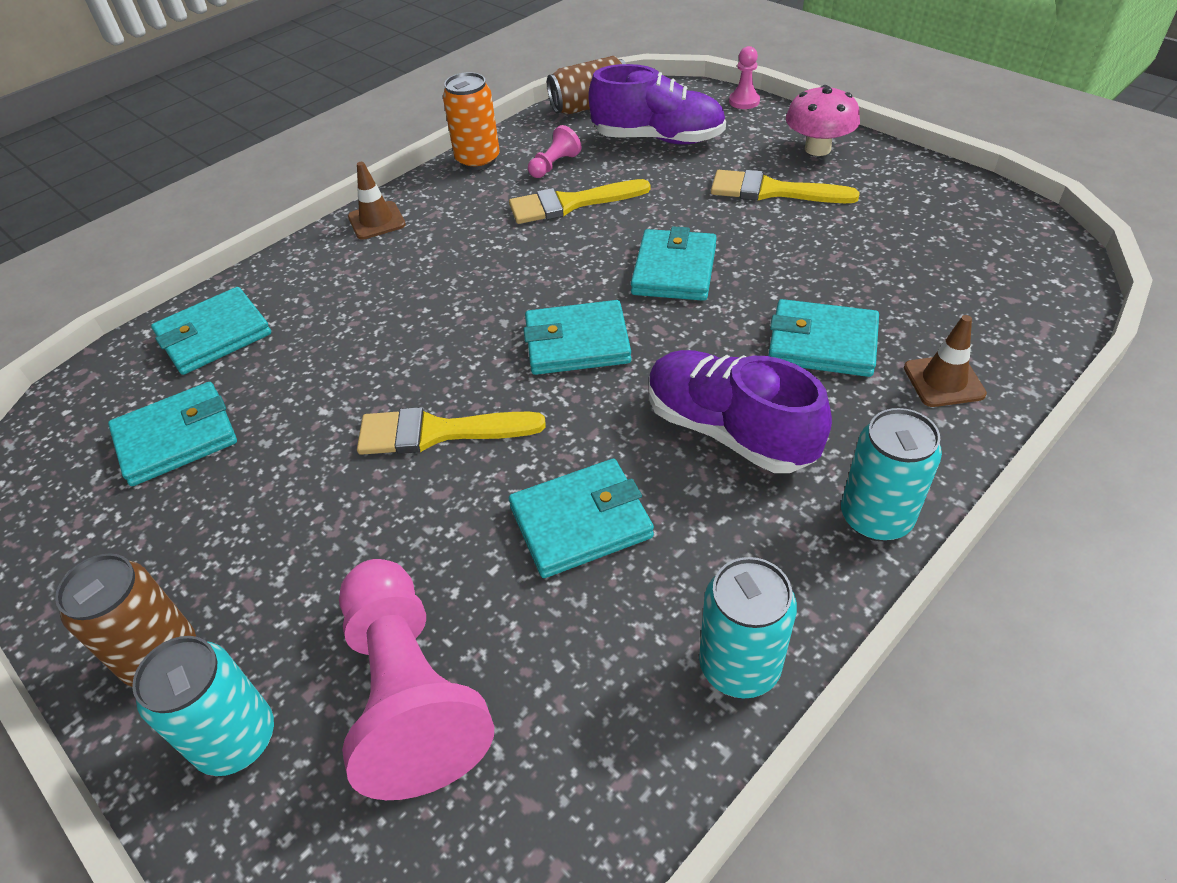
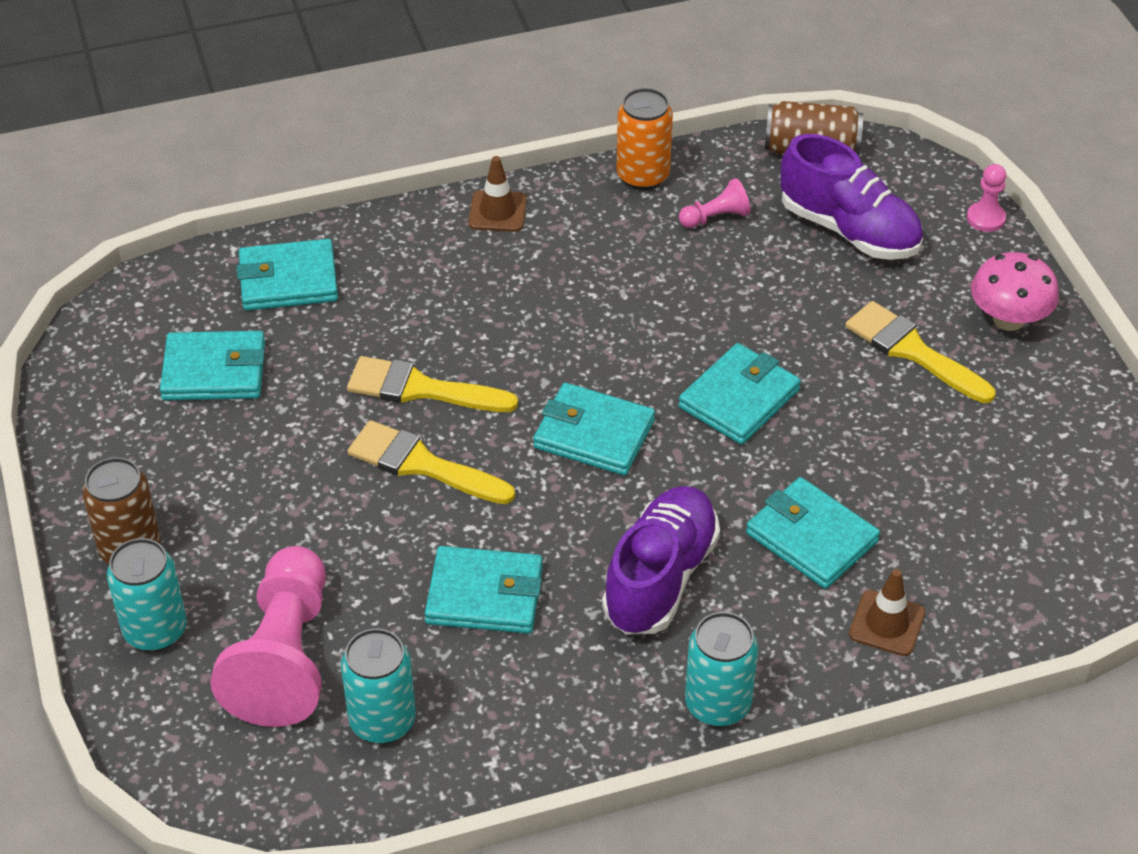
camera: 25 degrees right, 0 degrees up
(570, 204) = (697, 275): yellow brush -> yellow brush (421, 389)
(729, 431) = (660, 577): purple shoe -> purple shoe turned 45 degrees clockwise
(739, 666) = (523, 754): turquoise can -> turquoise can (382, 721)

